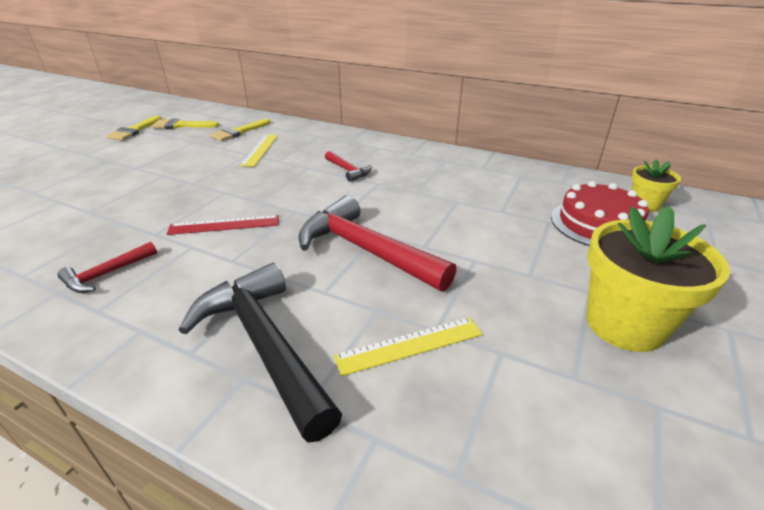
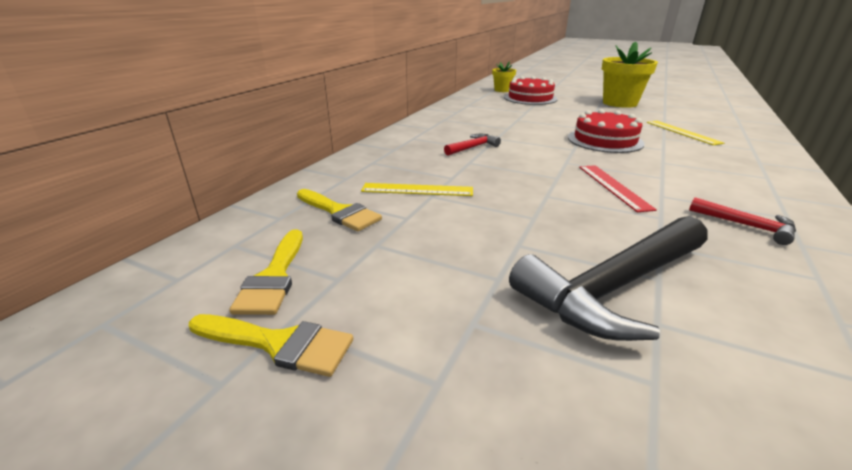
camera: 90 degrees left, 5 degrees down
(264, 344) = (729, 159): black hammer -> black hammer (614, 287)
(366, 250) = (605, 140): red hammer -> red cake

